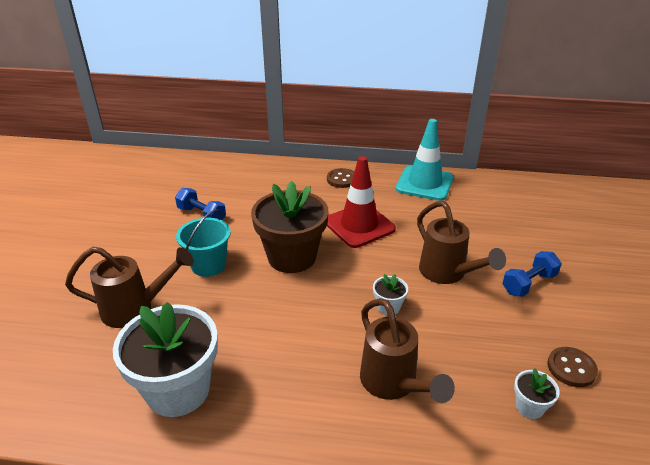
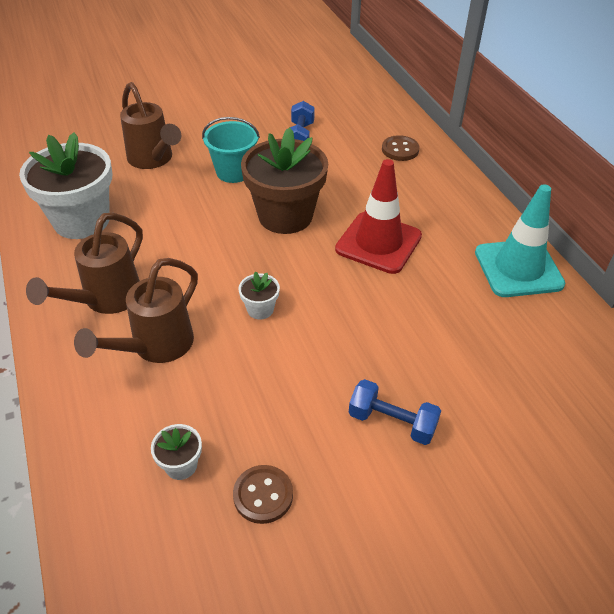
camera: 60 degrees right, 10 degrees up
(342, 179) = (453, 199): brown button -> brown button (400, 150)
(447, 274) = (351, 341): brown watering can -> brown watering can (105, 300)

